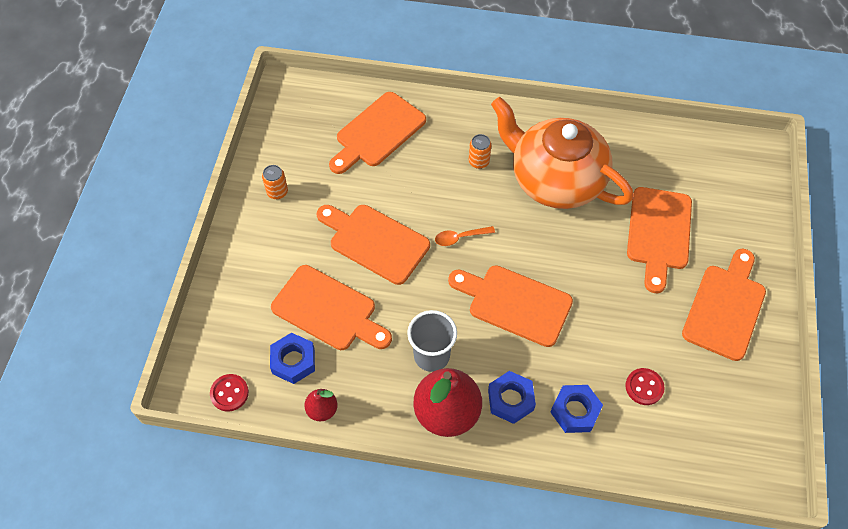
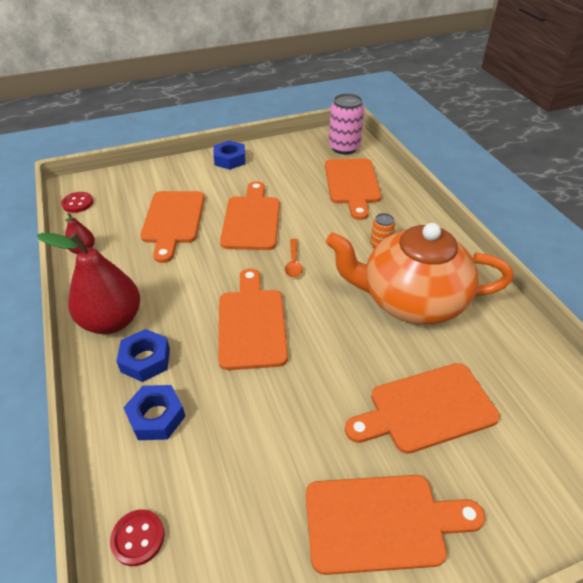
camera: 60 degrees right, 15 degrees down
(277, 192) = (257, 162): orange can -> none
(293, 361) = (119, 221): blue nut -> blue nut (230, 160)
(310, 104) = (344, 147): none -> pink can
(377, 132) = (352, 184): orange cutting board -> orange cutting board turned 105 degrees counterclockwise
(431, 356) = (164, 290): grey cup -> none
(460, 237) = (293, 263): orange spoon -> orange spoon turned 135 degrees counterclockwise
(555, 179) = (410, 300): orange teapot -> orange teapot turned 90 degrees counterclockwise
(644, 387) = (218, 471): red button -> red button (138, 538)

